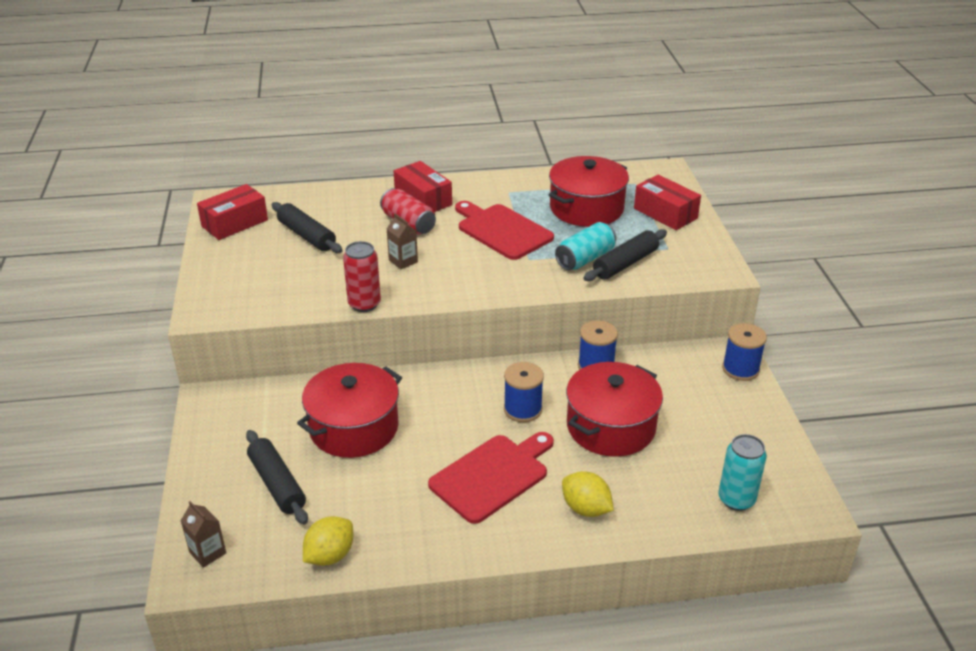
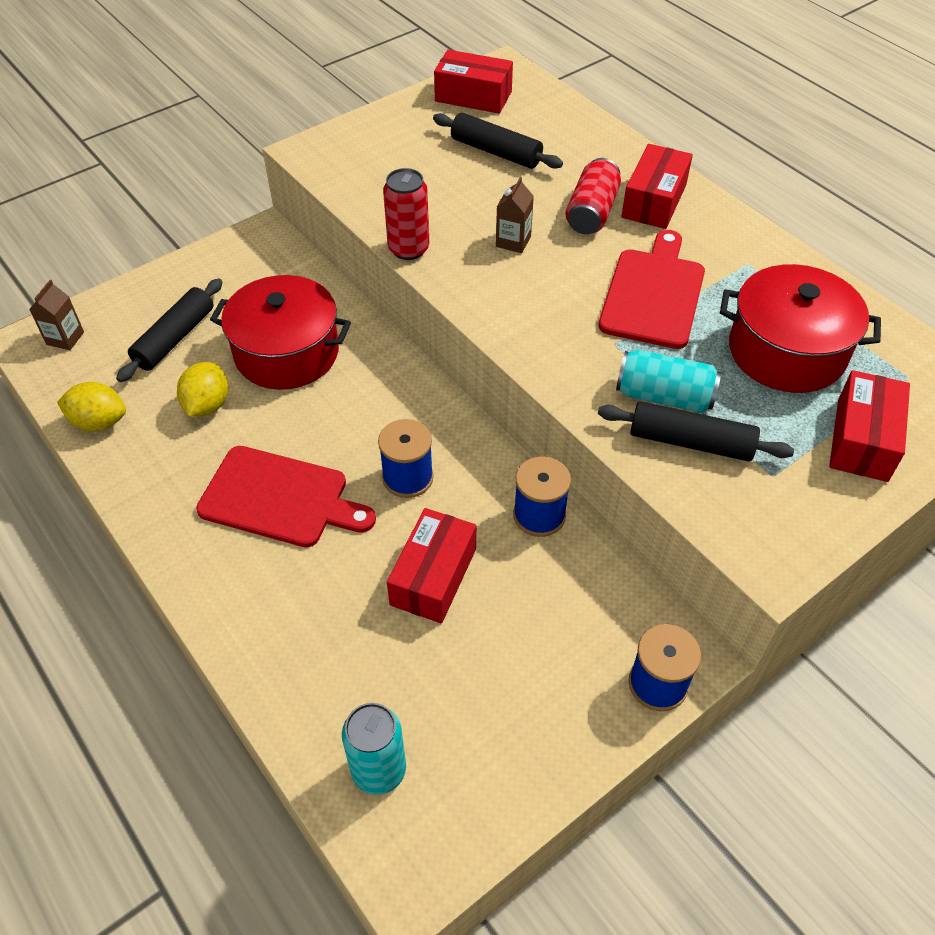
camera: 60 degrees right, 15 degrees up
(306, 236) = (496, 152): black rolling pin -> black rolling pin turned 75 degrees counterclockwise
(586, 509) = (274, 608): yellow lemon -> yellow lemon (207, 405)
(611, 426) = (433, 576): red pot -> red box

